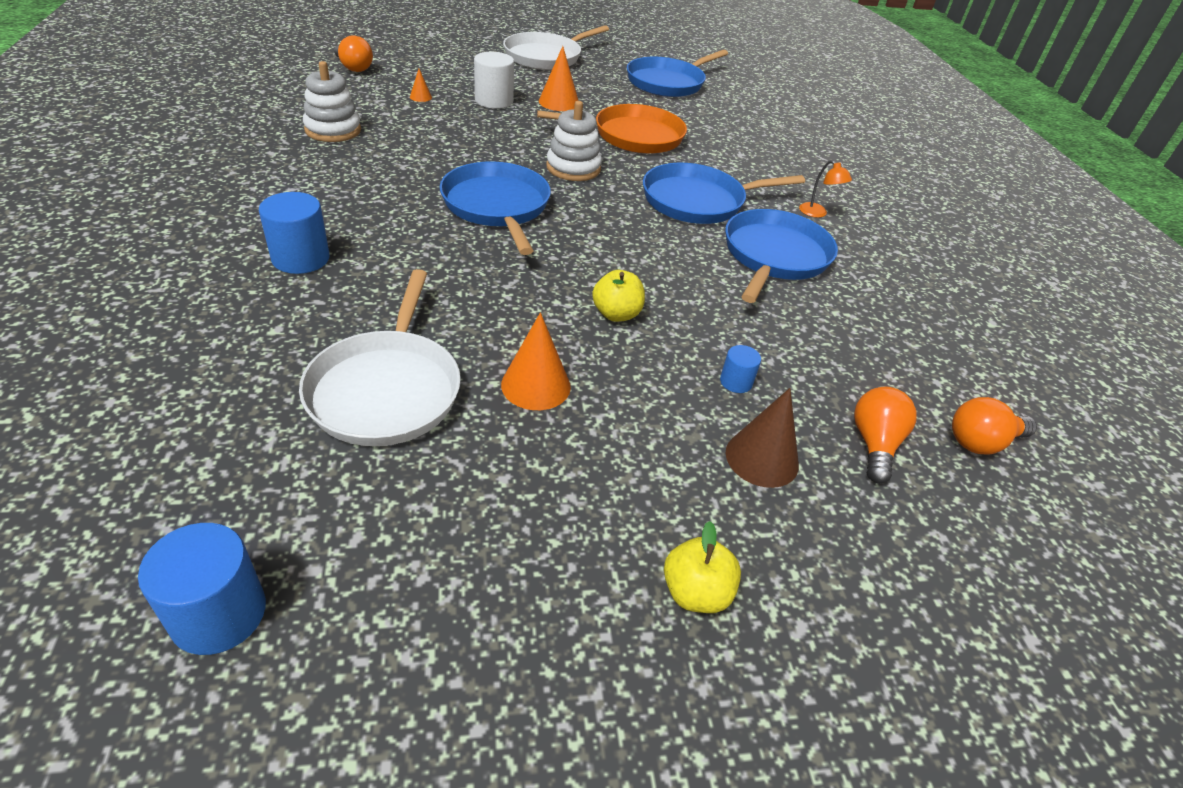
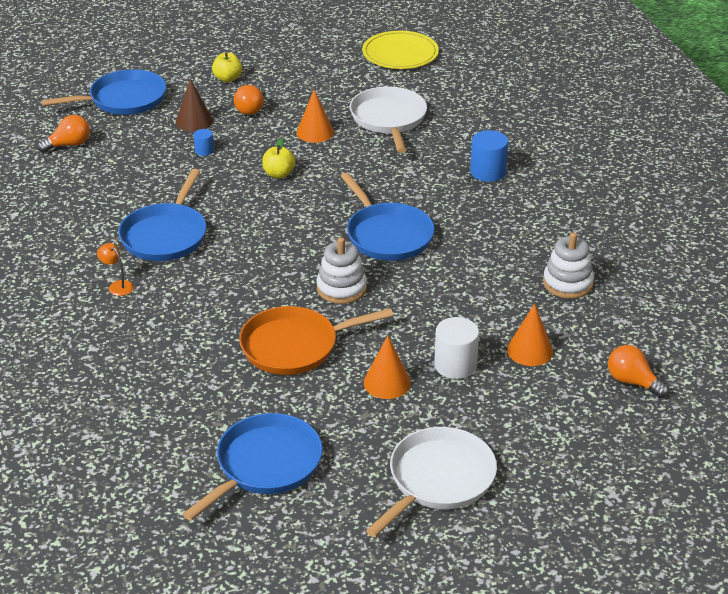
camera: 175 degrees right, 5 degrees down
(219, 614) = (400, 53): blue cylinder -> yellow plate
(420, 97) = (530, 350): orange cone -> orange cone, size x1.95
(698, 201) = (225, 276): blue pan -> blue pan (124, 99)
(874, 444) = (131, 135): orange light bulb -> orange light bulb (250, 108)

